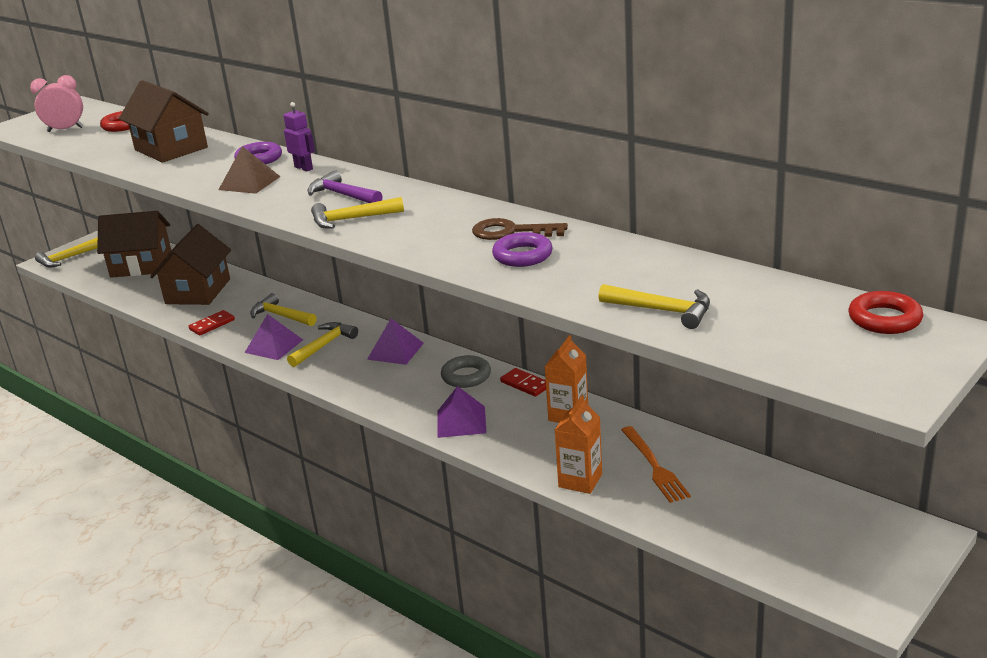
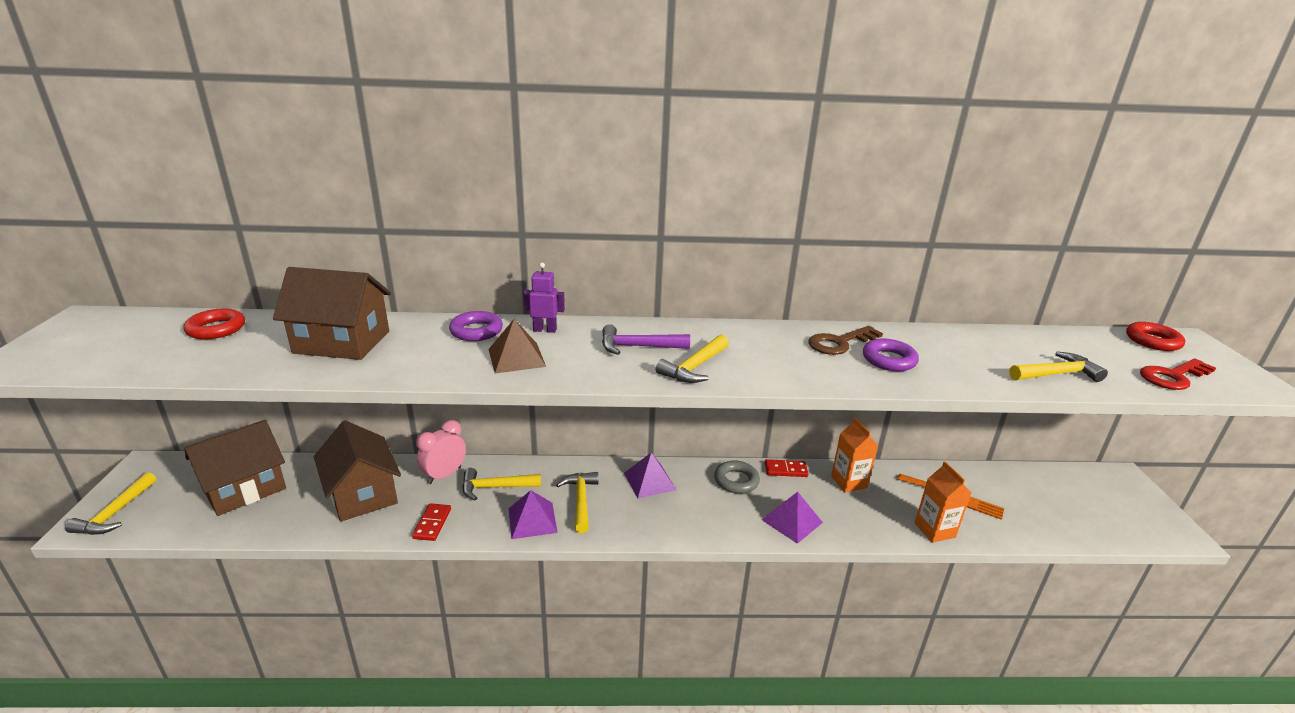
camera: 45 degrees left, 0 degrees up
(65, 129) = (127, 350): pink clock -> pink clock (444, 475)
(799, 351) = (1173, 376): none -> red key

